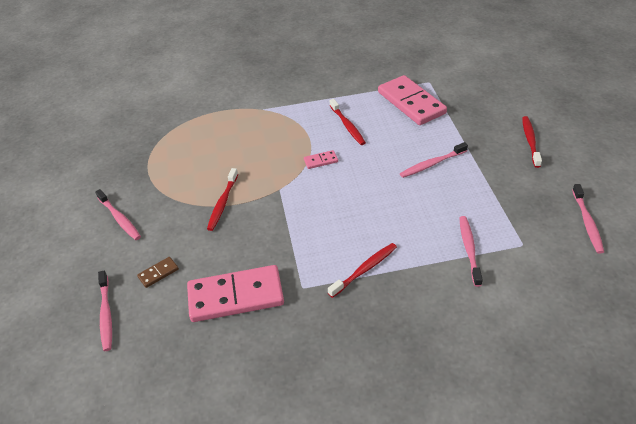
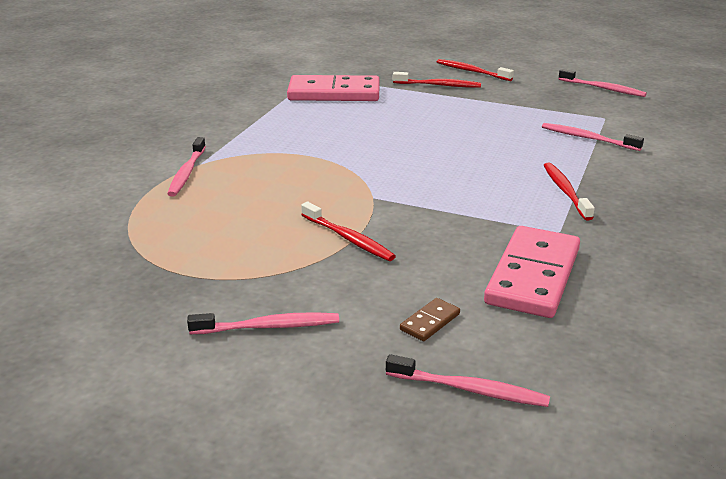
camera: 60 degrees left, 15 degrees down
(158, 273) = (430, 322): brown domino -> brown domino turned 45 degrees clockwise
(321, 161) = (357, 161): pink domino -> none
(347, 126) = (319, 130): red toothbrush -> red toothbrush (438, 85)
(432, 164) = (445, 115): pink toothbrush -> pink toothbrush (187, 173)

